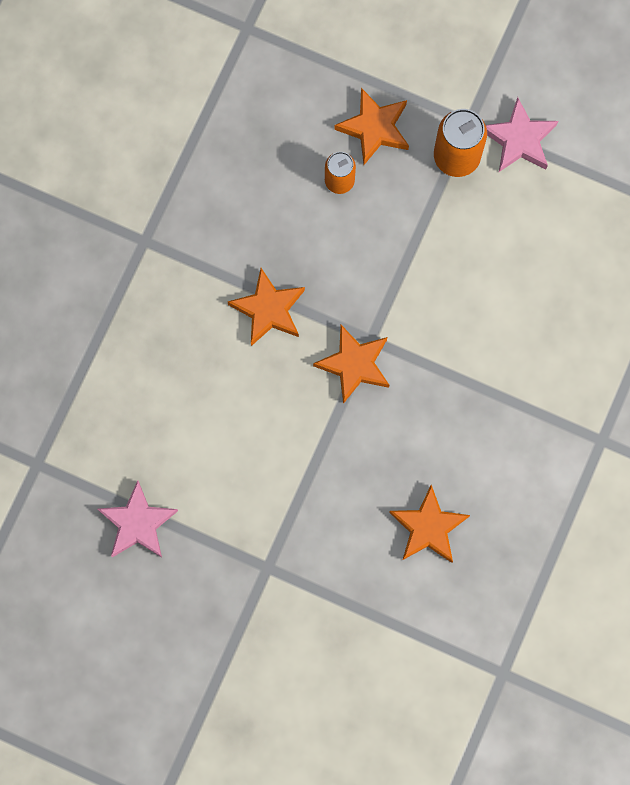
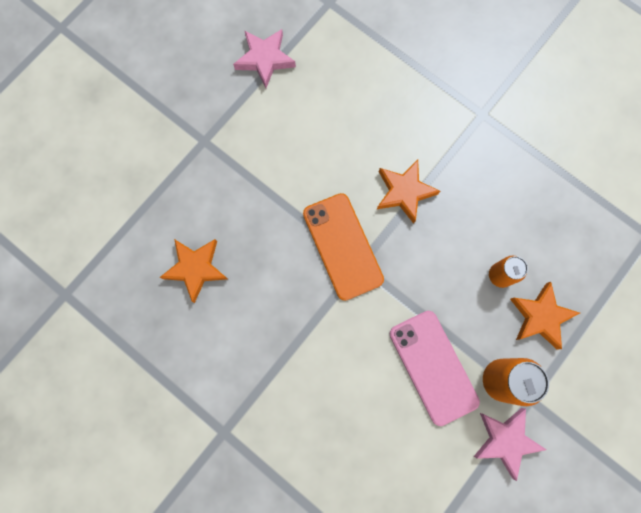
camera: 105 degrees right, 0 degrees up
(354, 364) = (342, 246): orange star -> orange phone
(464, 231) = (433, 367): none -> pink phone

